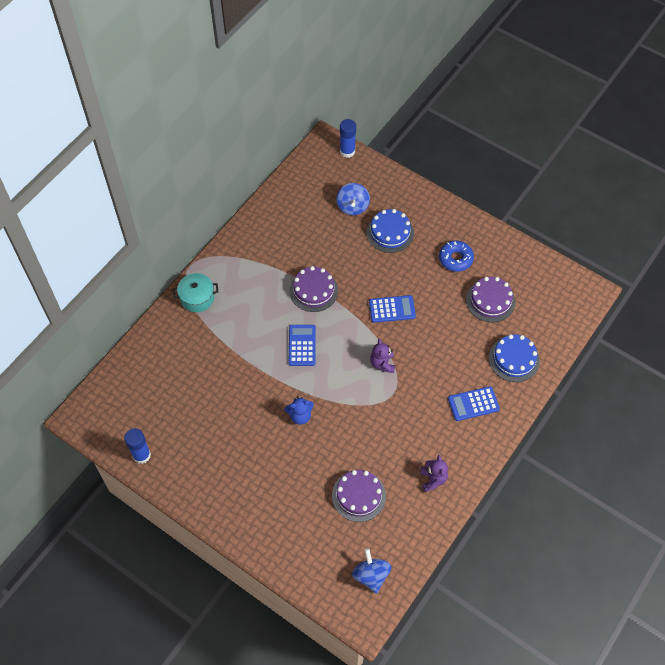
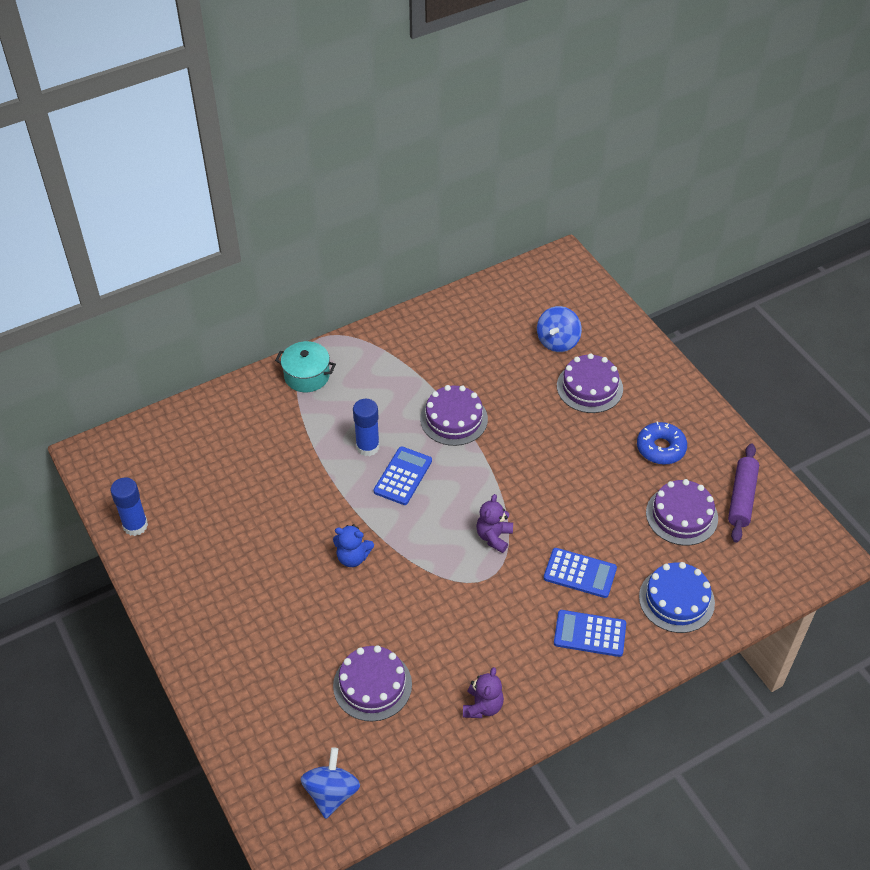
camera: 25 degrees right, 10 degrees down
(347, 151) = (585, 278): blue glue stick -> blue glue stick (367, 447)
(390, 232) = (589, 387): blue cake -> purple cake
(392, 309) = (542, 477): blue calculator -> blue calculator (580, 573)
(520, 273) = (741, 497): none -> purple rolling pin

